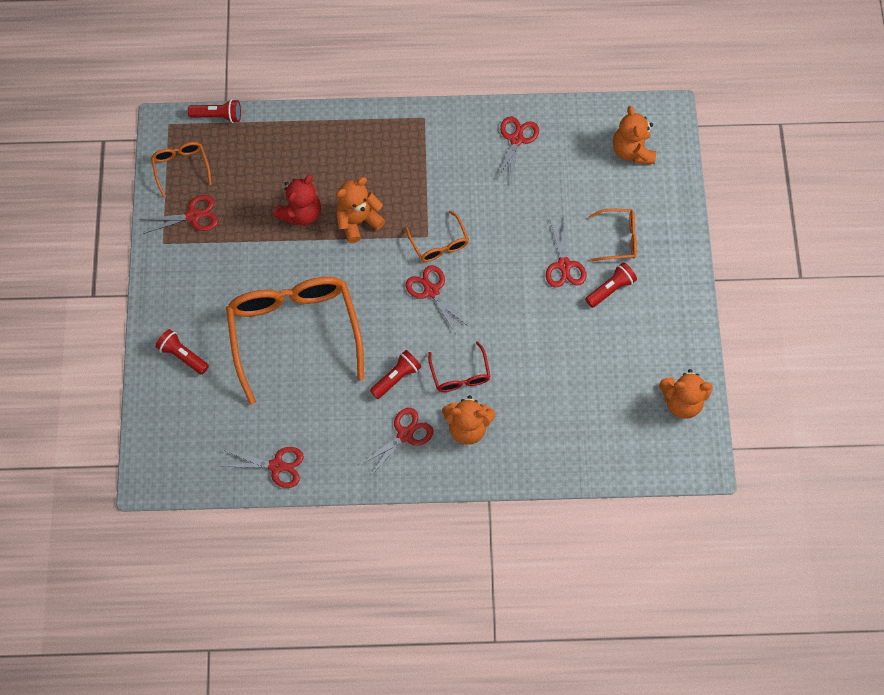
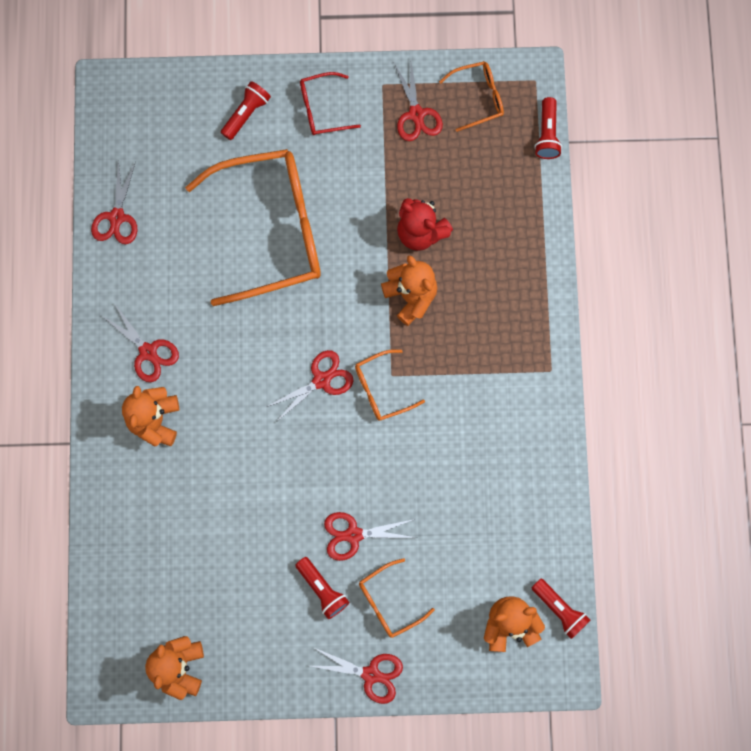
camera: 90 degrees right, 10 degrees up
(396, 378) = (215, 342): red flashlight -> red flashlight (559, 609)
(460, 375) = (217, 412): red glasses -> red glasses (322, 109)
(516, 139) = (523, 481): red scissors -> red scissors (371, 674)
(618, 238) = (389, 602): orange glasses -> orange glasses turned 60 degrees clockwise

